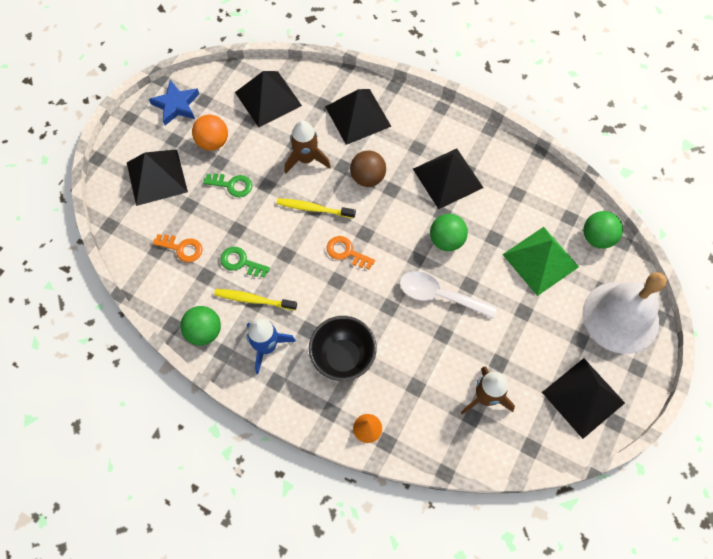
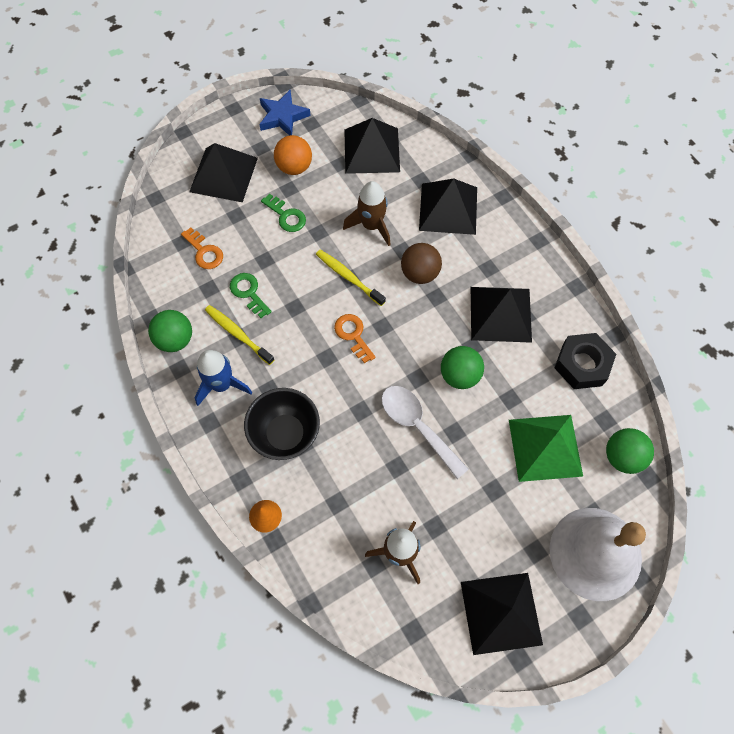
camera: 30 degrees right, 0 degrees up
(529, 185) = (582, 364): none -> black nut

